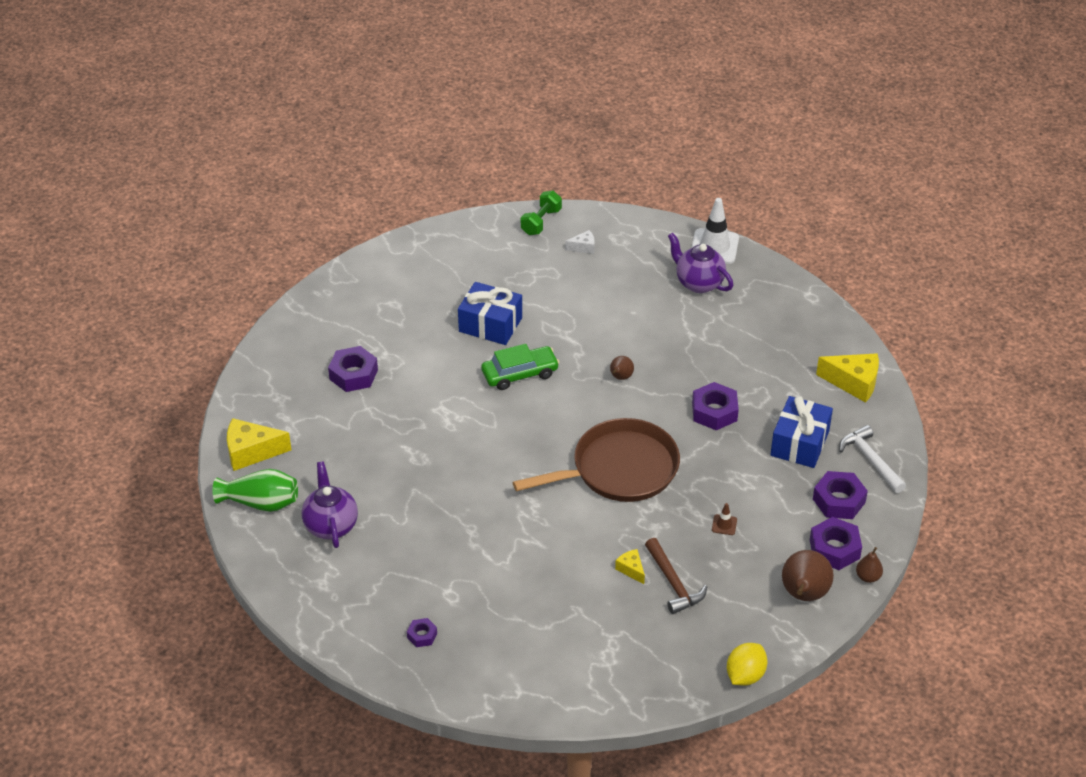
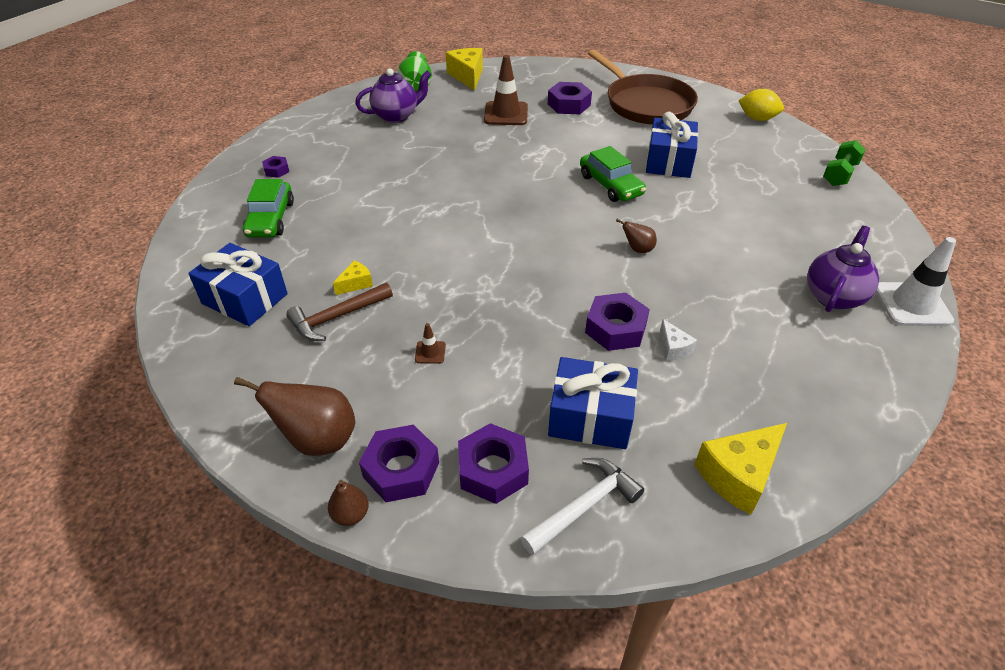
camera: 80 degrees right, 0 degrees up
(357, 429) = (506, 114): none -> brown traffic cone
(515, 636) = (271, 219): none -> green car
(541, 222) = (839, 174): green dumbbell -> green dumbbell turned 75 degrees counterclockwise
(583, 247) = (824, 204): white cheese -> white cheese (673, 348)
(619, 469) = (499, 262): brown pan -> brown pan (646, 104)
(638, 649) = (245, 299): none -> blue gift
(745, 675) = (194, 390): yellow lemon -> yellow lemon (757, 119)
(853, 383) = (738, 475): yellow cheese -> yellow cheese turned 45 degrees clockwise

